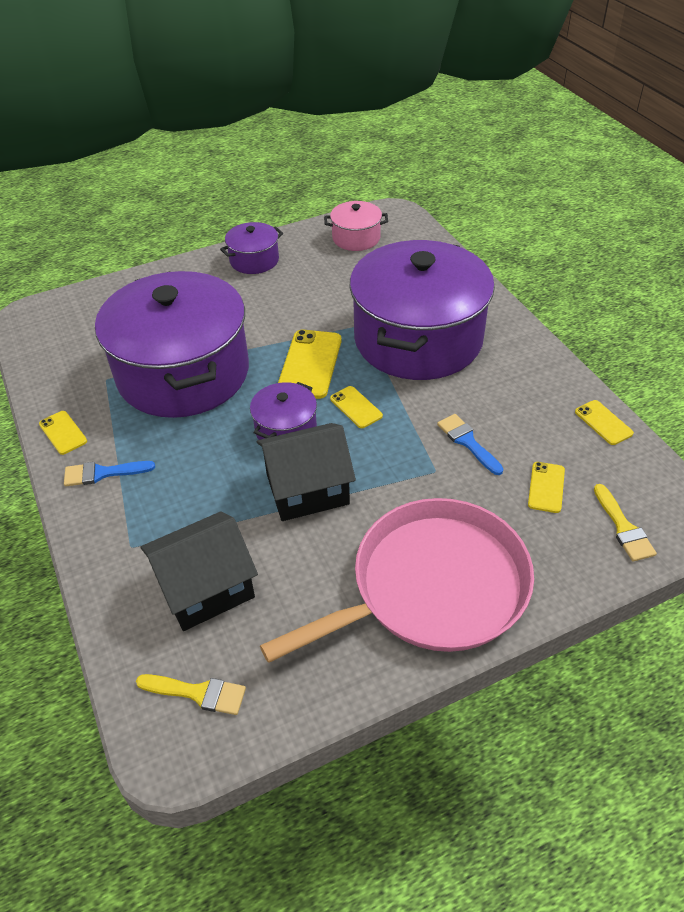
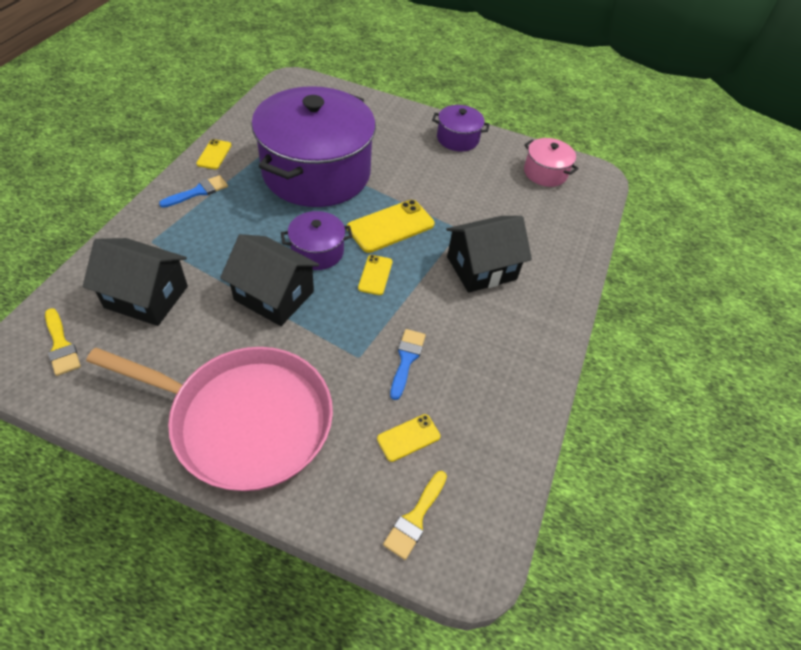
camera: 40 degrees right, 5 degrees up
(103, 473) = (198, 192): blue brush -> blue brush turned 105 degrees clockwise
(418, 339) = (481, 268): purple pot -> black house
(603, 422) = (520, 438): yellow phone -> none

